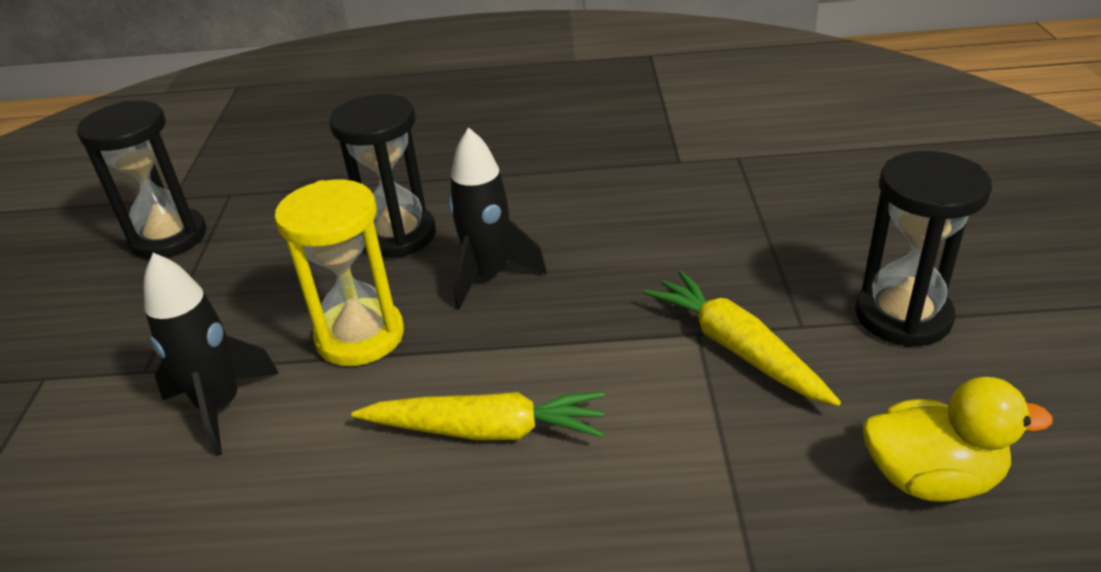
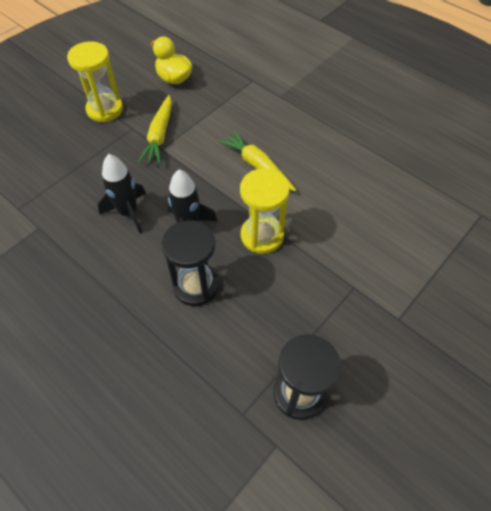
camera: 140 degrees left, 20 degrees up
(220, 407) = (333, 241): black rocket -> black rocket (128, 212)
(902, 316) = (105, 109): black hourglass -> yellow hourglass

